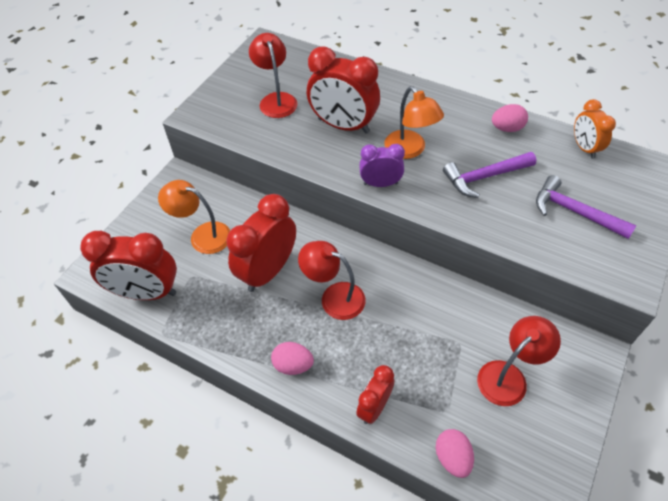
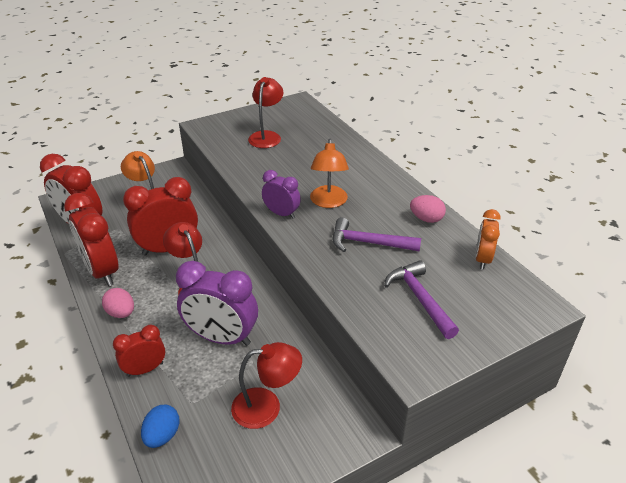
camera: 30 degrees right, 15 degrees down
(343, 126) = (296, 168): red clock -> red clock (102, 271)
(410, 335) = (221, 338): none -> purple clock
(452, 457) = (162, 435): pink egg -> blue egg

